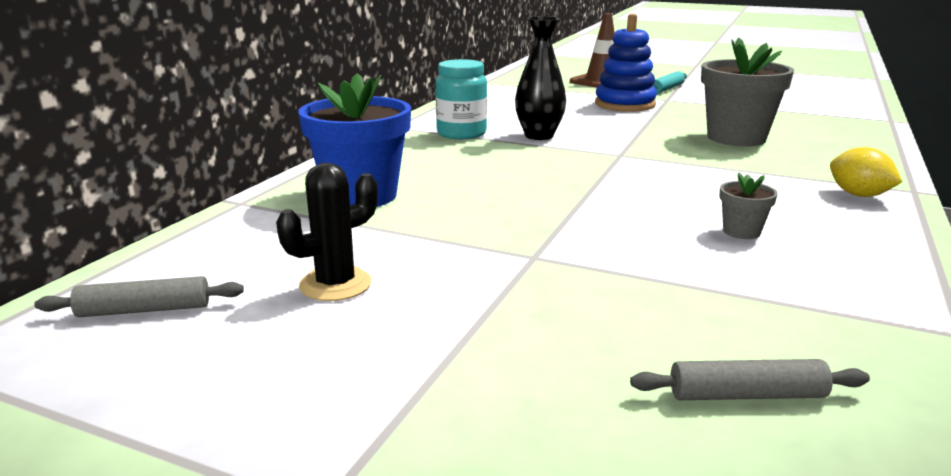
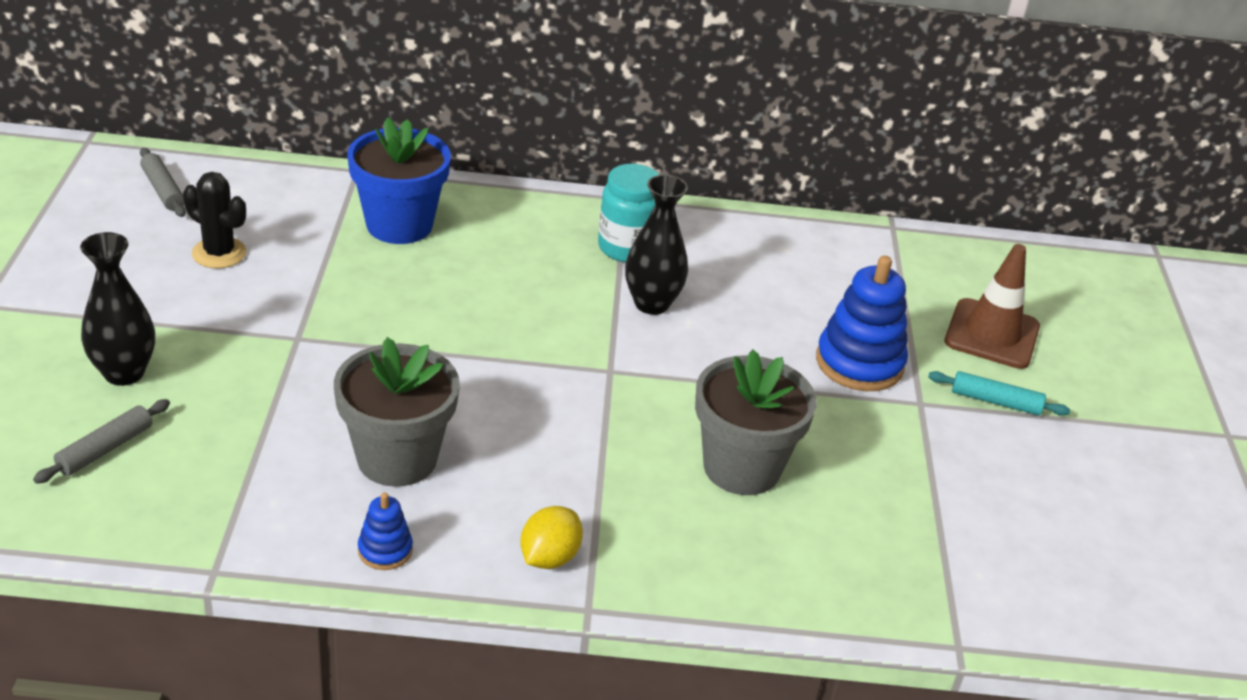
camera: 65 degrees right, 15 degrees up
(573, 369) = (124, 373): none -> black vase
(741, 232) = (397, 458): grey flower pot -> grey flower pot, size x2.24
(746, 395) = (105, 449): grey rolling pin -> grey rolling pin turned 60 degrees clockwise
(879, 249) = (385, 550): none -> blue stacking toy

